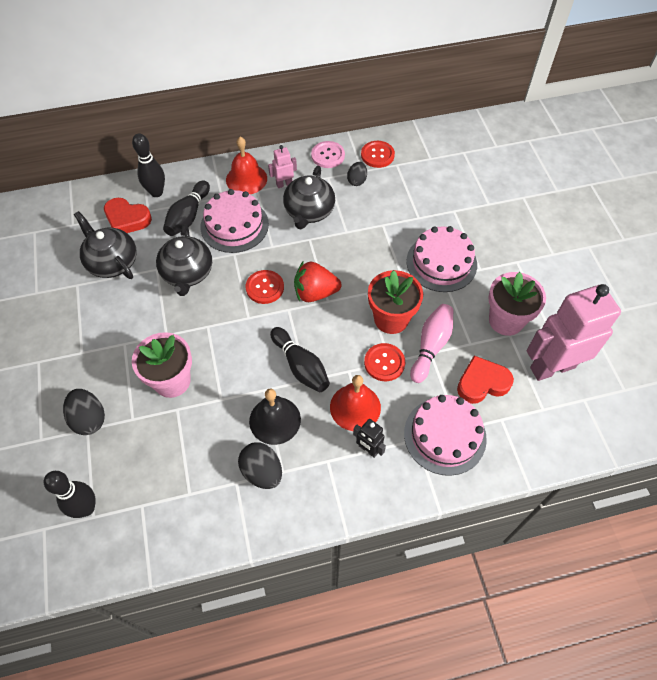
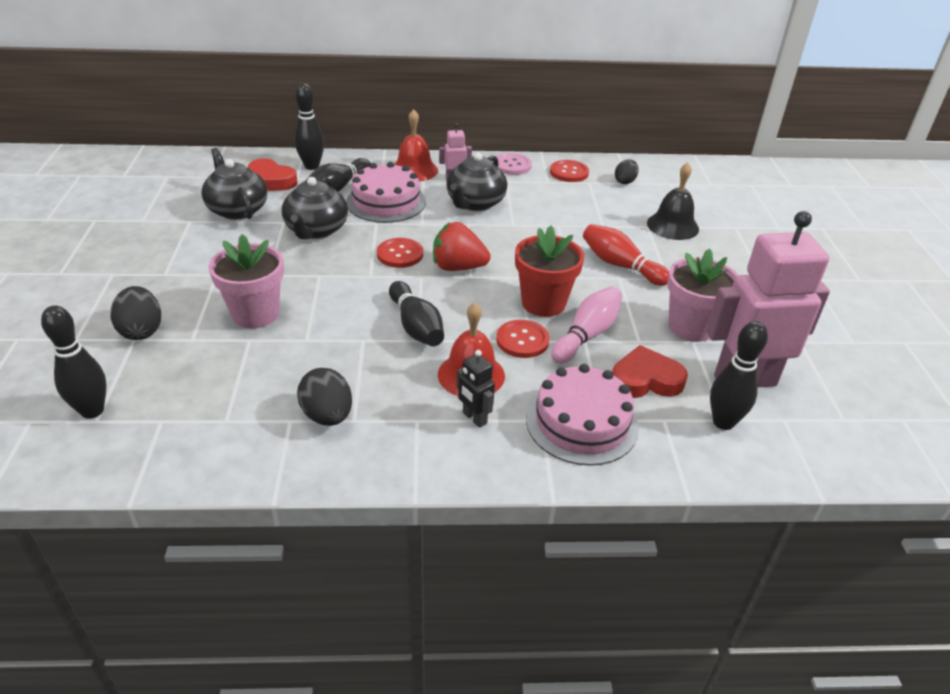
camera: 10 degrees right, 20 degrees down
(275, 420) = (364, 369): black bell -> black bell (672, 226)
(357, 180) = (539, 188): black egg -> black egg (625, 181)
(441, 263) = (620, 265): pink cake -> red bowling pin
(542, 412) = (723, 422): none -> black bowling pin

